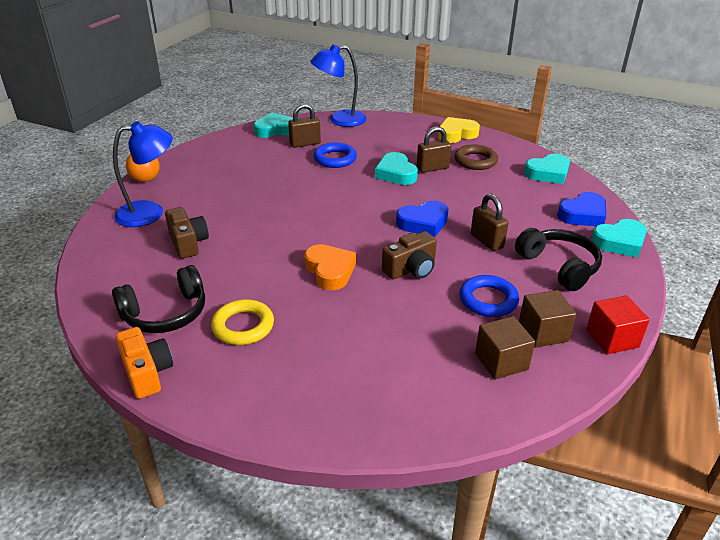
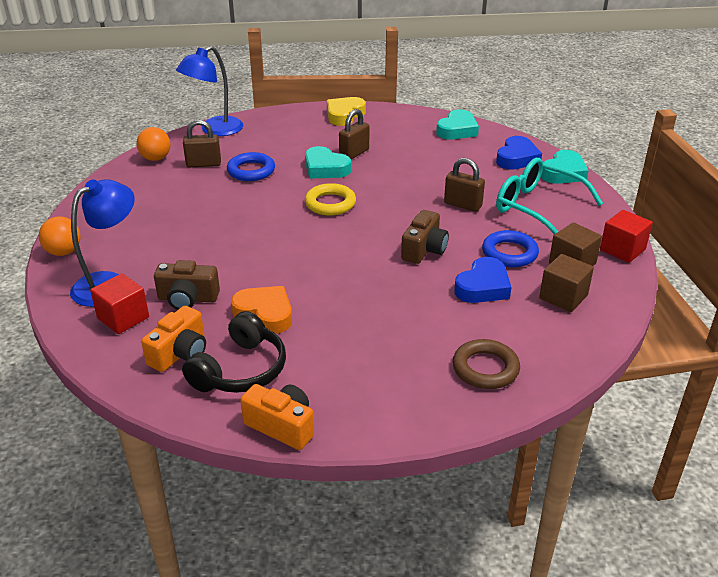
camera: 30 degrees left, 0 degrees up
(132, 241) = (123, 318): none -> red cube
(140, 283) = (180, 353): none -> orange camera
(188, 243) = (188, 298): brown camera -> brown camera turned 150 degrees clockwise
(243, 326) = (328, 352): yellow ring -> yellow ring (330, 203)
(275, 130) = (156, 158): turquoise heart -> orange ball
(305, 144) = (203, 164): brown padlock -> brown padlock turned 45 degrees clockwise
(330, 271) = (355, 276): orange heart -> orange heart (265, 314)
(423, 223) = (395, 206): blue heart -> blue heart (483, 287)
(475, 161) = (386, 136): brown ring -> brown ring (485, 368)
(559, 266) = (537, 207): black headphones -> turquoise glasses

